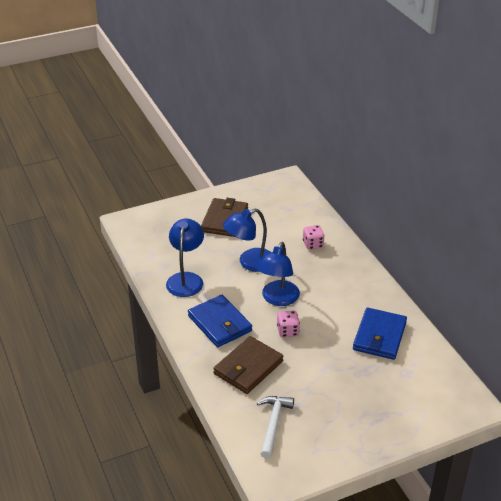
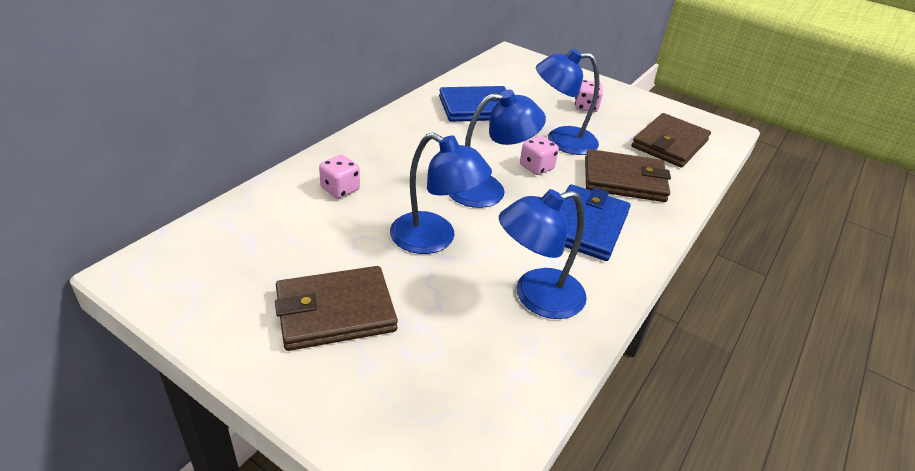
camera: 125 degrees left, 0 degrees up
(273, 424) = (669, 144): white hammer -> brown wallet
(312, 360) = (561, 141): none -> blue lamp
(353, 404) = (586, 107): none -> pink dice

